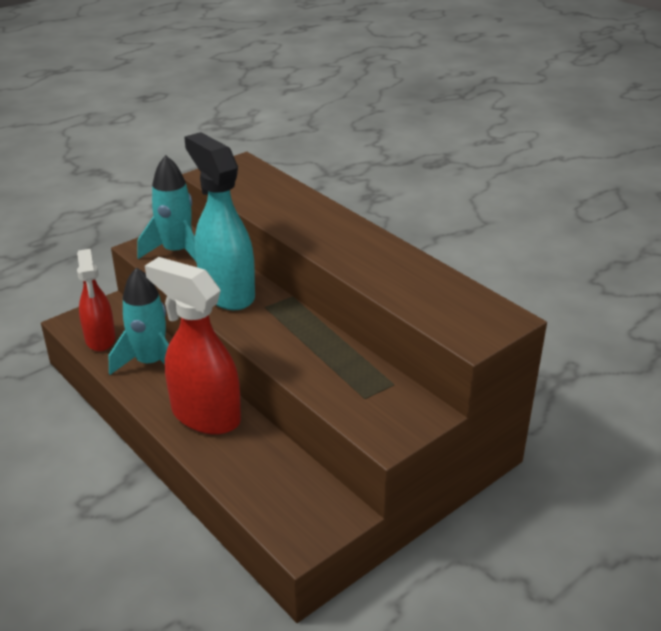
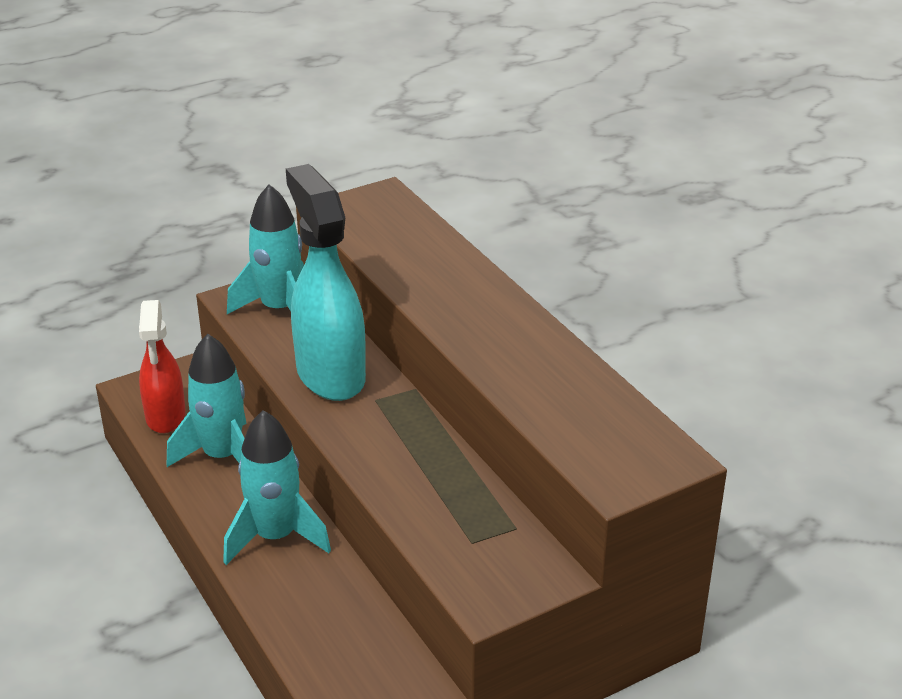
camera: 10 degrees right, 0 degrees up
(205, 415) = (275, 537): red spray bottle -> turquoise rocket

